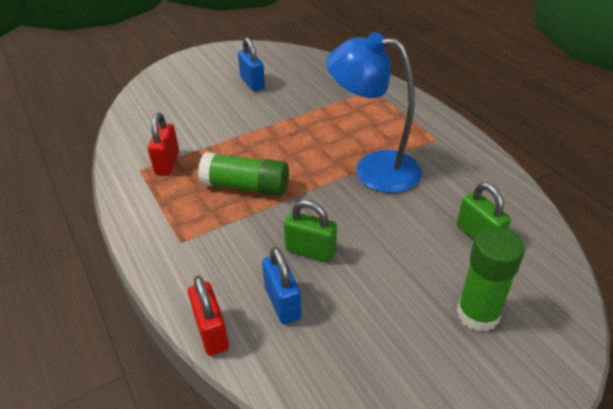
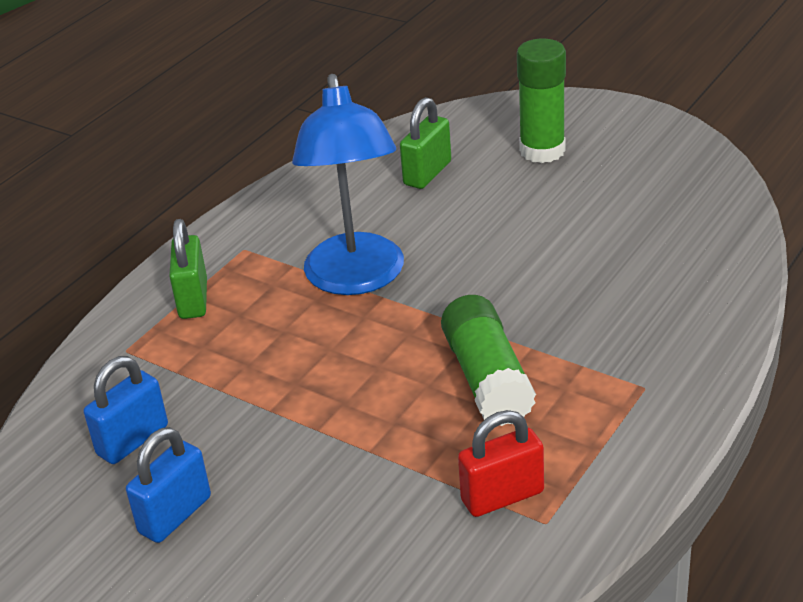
camera: 115 degrees left, 5 degrees down
(211, 332) = (738, 294): red padlock -> none
(282, 303) = (650, 264): blue padlock -> blue padlock (133, 440)
(311, 251) = (557, 274): green padlock -> green padlock (193, 299)

